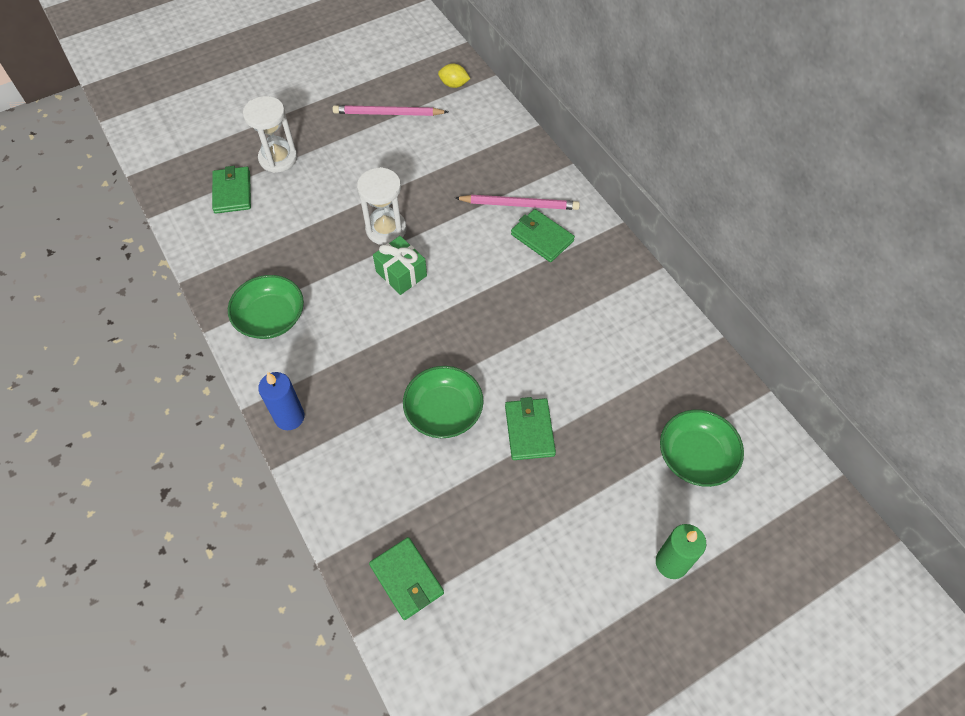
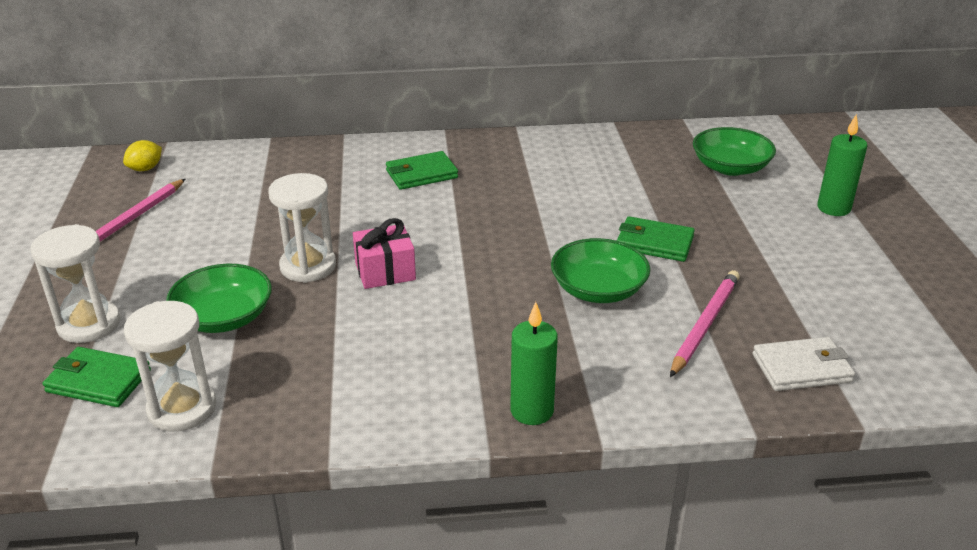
camera: 65 degrees left, 25 degrees down
(224, 241) = (182, 408): none -> white hourglass
(270, 317) = (359, 392): green bowl -> green bowl (224, 317)
(289, 417) = (532, 411): blue candle -> green candle
(401, 274) = (385, 272): green gift -> pink gift
(407, 579) = (801, 368): green wallet -> white wallet
(519, 204) = (365, 175): pink pencil -> pink pencil (704, 324)

